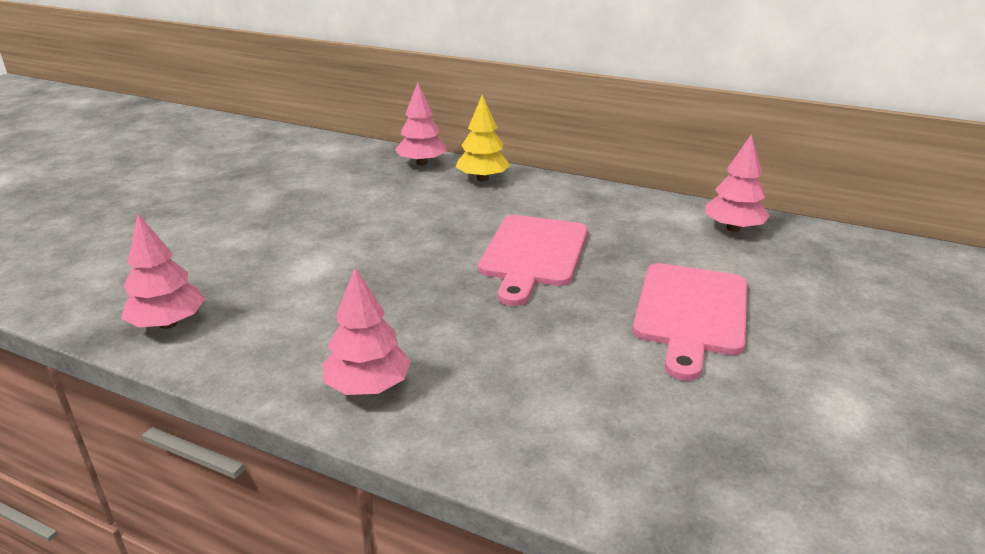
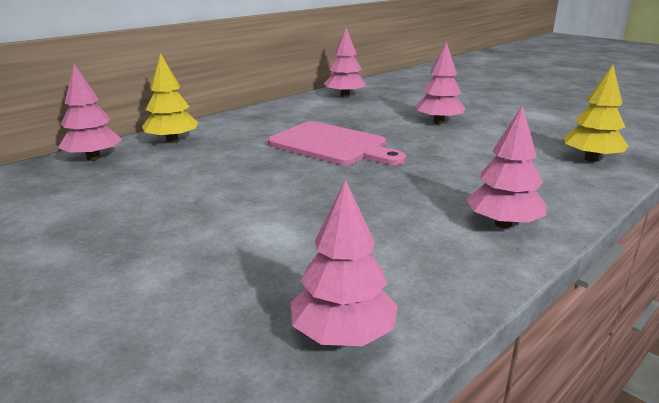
camera: 70 degrees left, 5 degrees down
(639, 466) = (591, 159): none -> yellow tree
(690, 313) = (439, 122): pink cutting board -> pink tree

